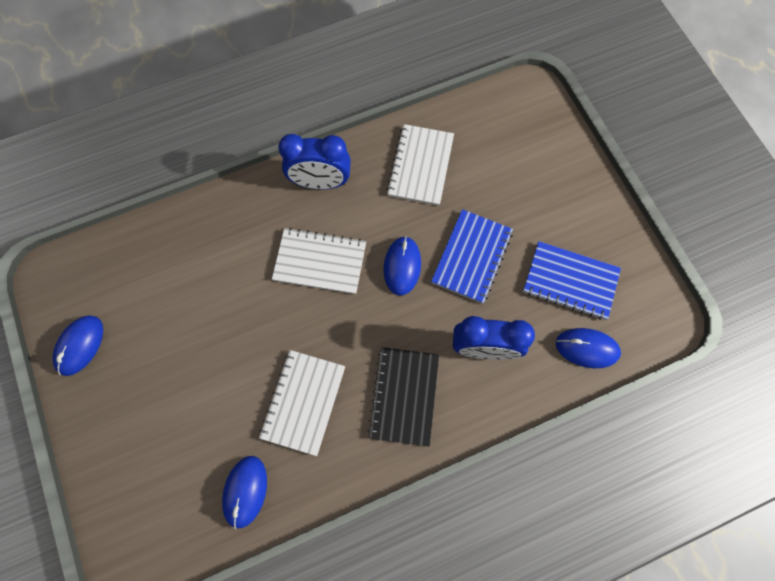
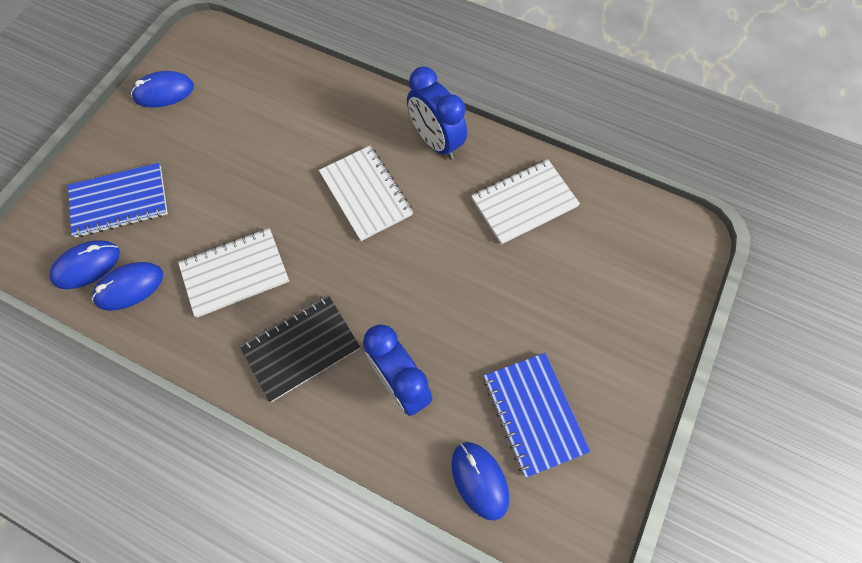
camera: 50 degrees right, 5 degrees down
(402, 266) = (417, 258): blue mouse -> blue mouse (87, 266)
(471, 257) = (478, 307): blue notebook -> blue notebook (120, 201)

